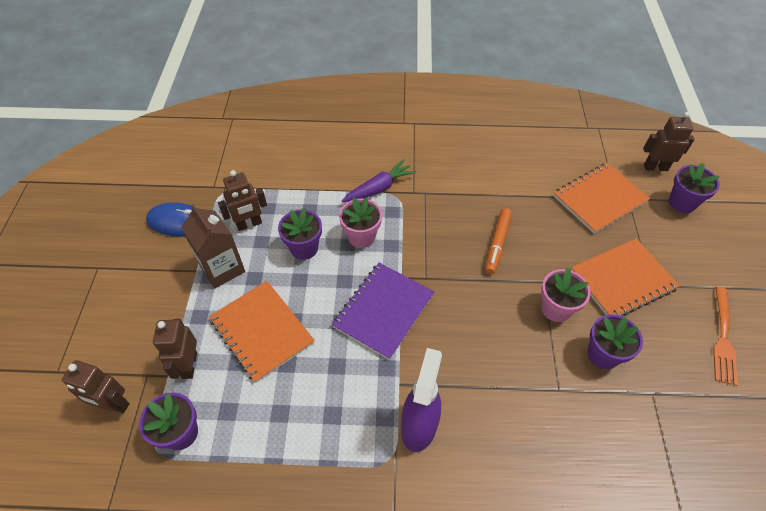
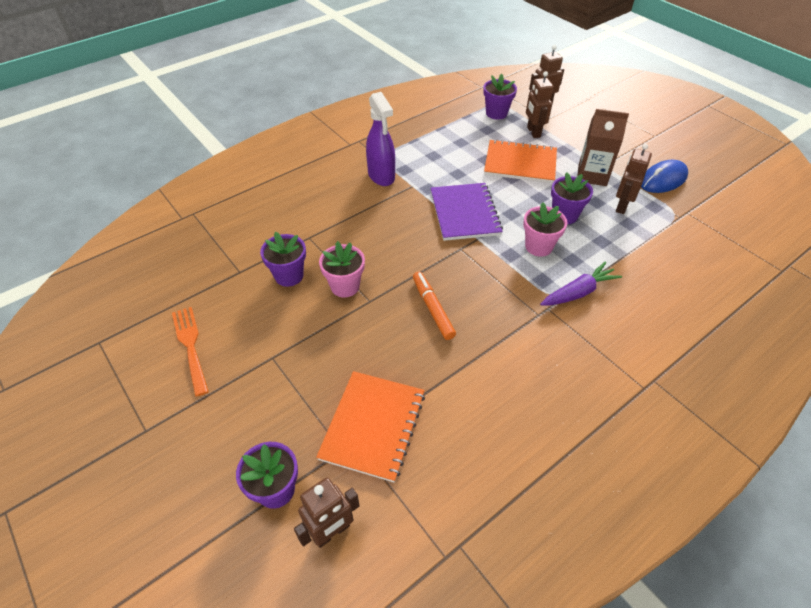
camera: 140 degrees right, 5 degrees down
(189, 365) = (533, 132): brown robot -> brown robot turned 150 degrees counterclockwise
(379, 188) = (578, 292): purple carrot -> purple carrot turned 135 degrees counterclockwise
(622, 280) = (302, 345): orange notebook -> none

